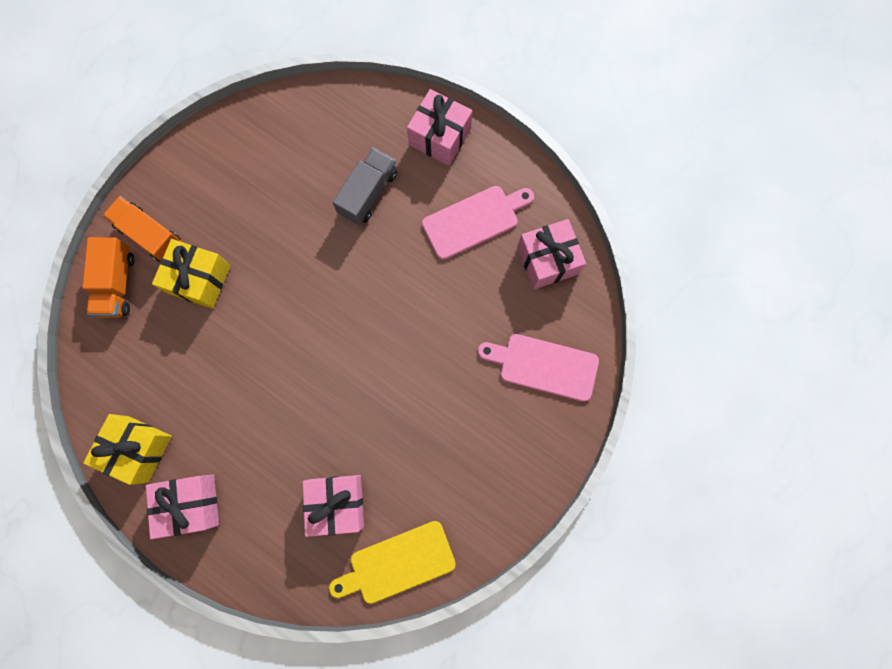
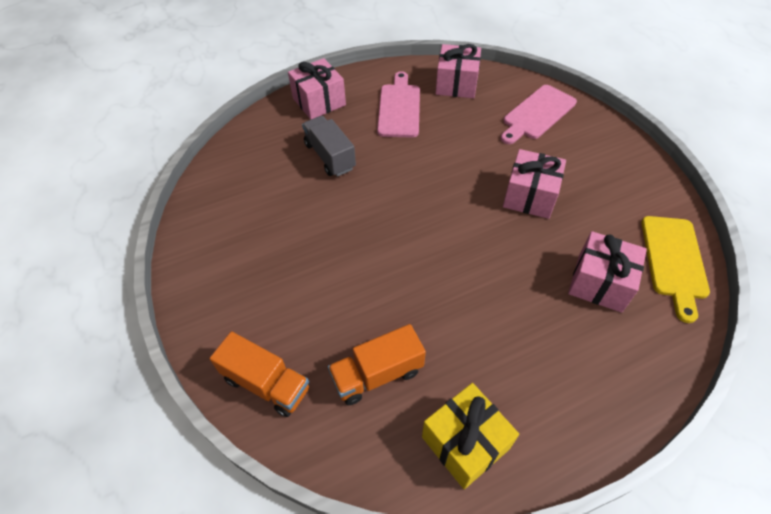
camera: 60 degrees left, 25 degrees down
(150, 235) = (239, 329): orange truck -> orange truck (377, 374)
(191, 504) = (552, 413): pink gift -> pink gift (529, 196)
(199, 279) = (316, 305): yellow gift -> none

